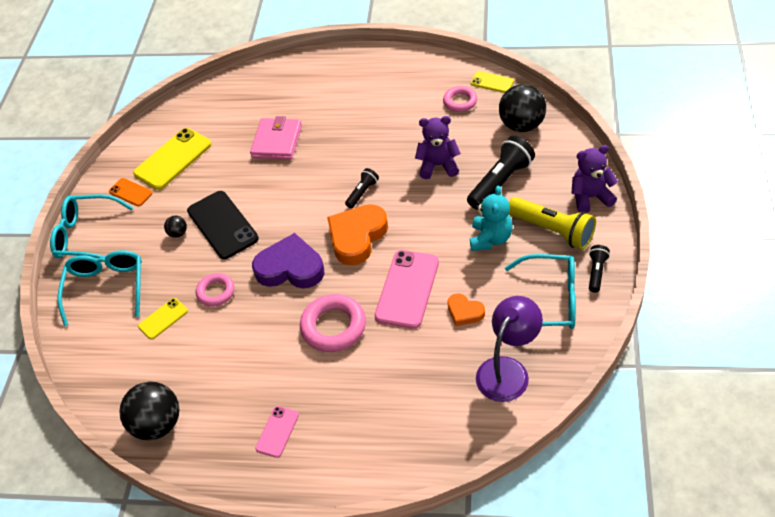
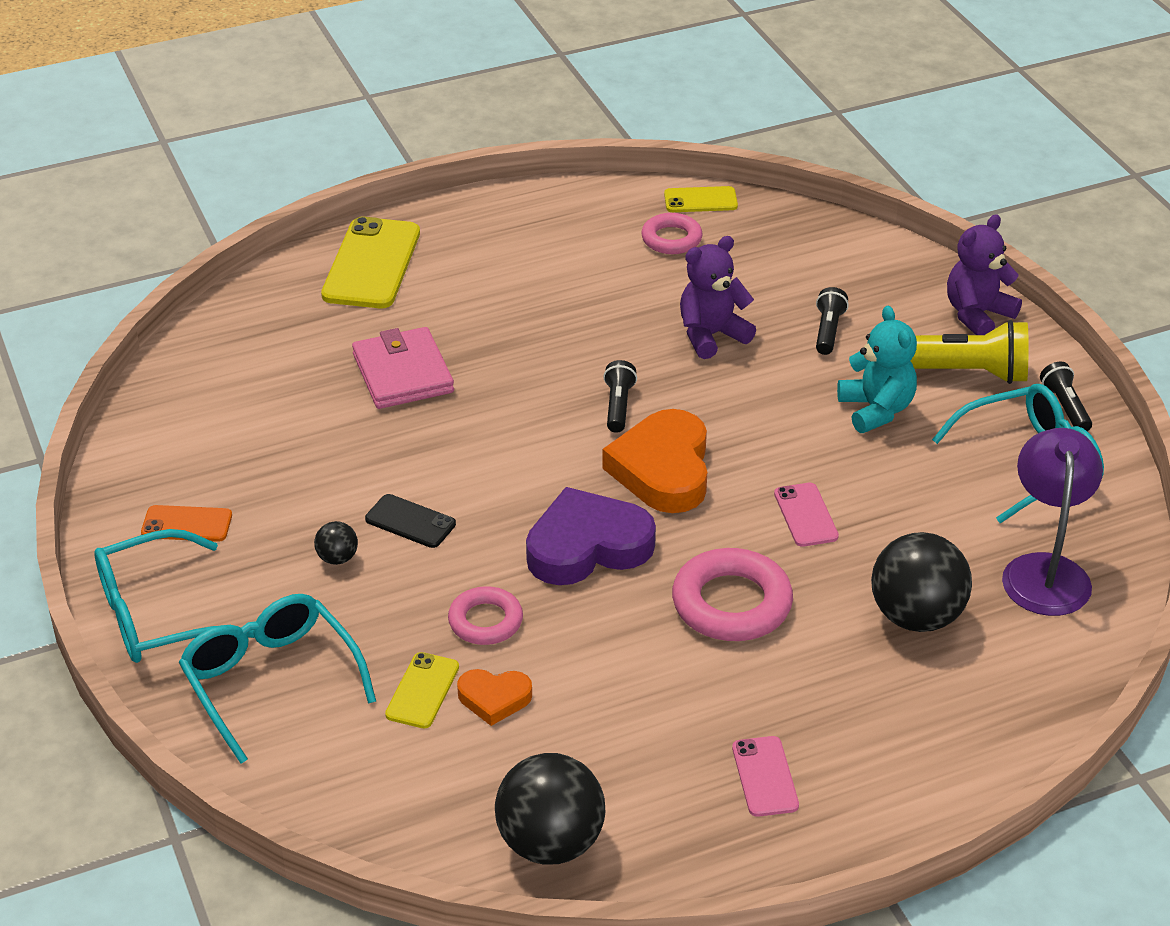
camera: 35 degrees left, 10 degrees down
(173, 159) = (226, 451): yellow phone -> yellow phone (372, 264)
(222, 225) = (410, 522): black phone -> black phone, size x0.54
(407, 289) = (806, 515): pink phone -> pink phone, size x0.54
(464, 312) = (919, 517): orange heart -> orange heart (494, 698)
(500, 182) = (828, 331): black flashlight -> black flashlight, size x0.53
(522, 125) = (796, 247): black ball -> black ball (916, 616)

